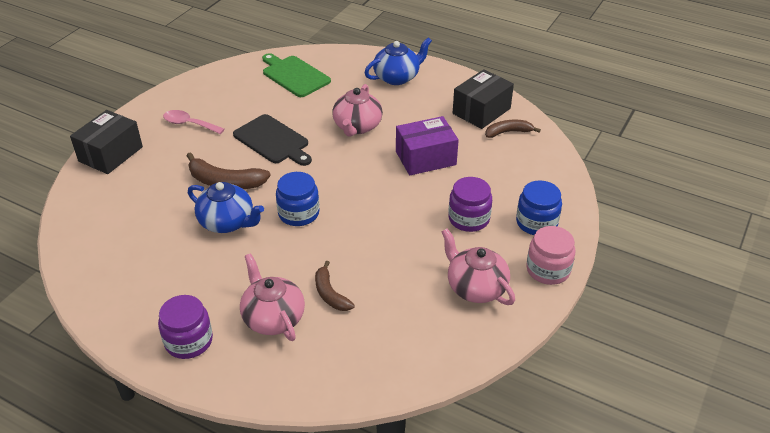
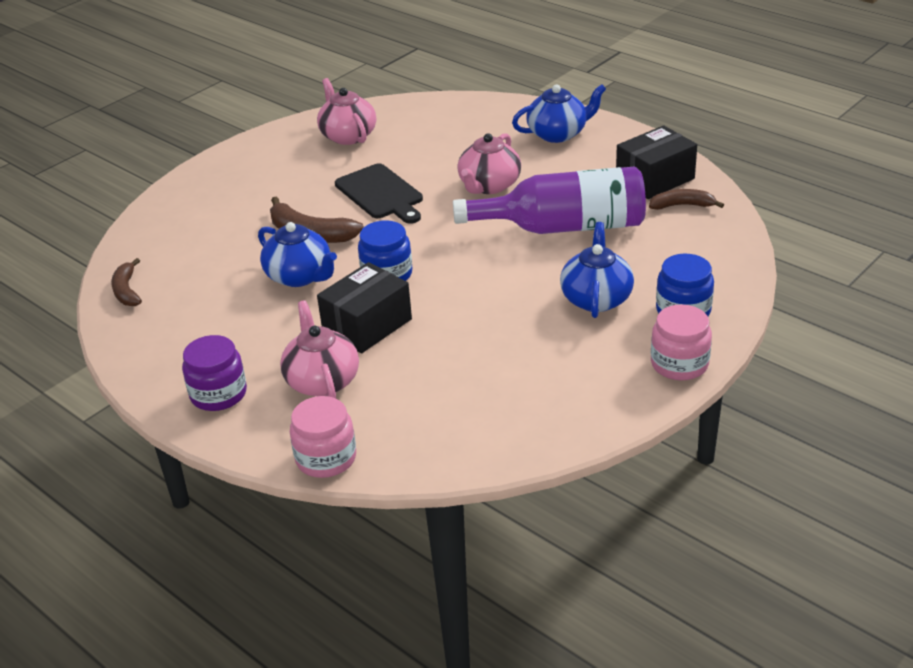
camera: 15 degrees right, 5 degrees down
(111, 154) = (187, 194): black box -> black box (367, 325)
(189, 124) = (286, 169): pink spoon -> none
(294, 75) = (429, 124): green cutting board -> none
(297, 391) = (326, 458): none -> pink jar
(330, 294) = (397, 363): brown banana -> brown banana (127, 291)
(425, 158) = (564, 227): purple box -> purple bottle
(469, 219) = (596, 298): purple jar -> blue teapot
(475, 287) = (578, 374): pink teapot -> pink teapot (348, 135)

